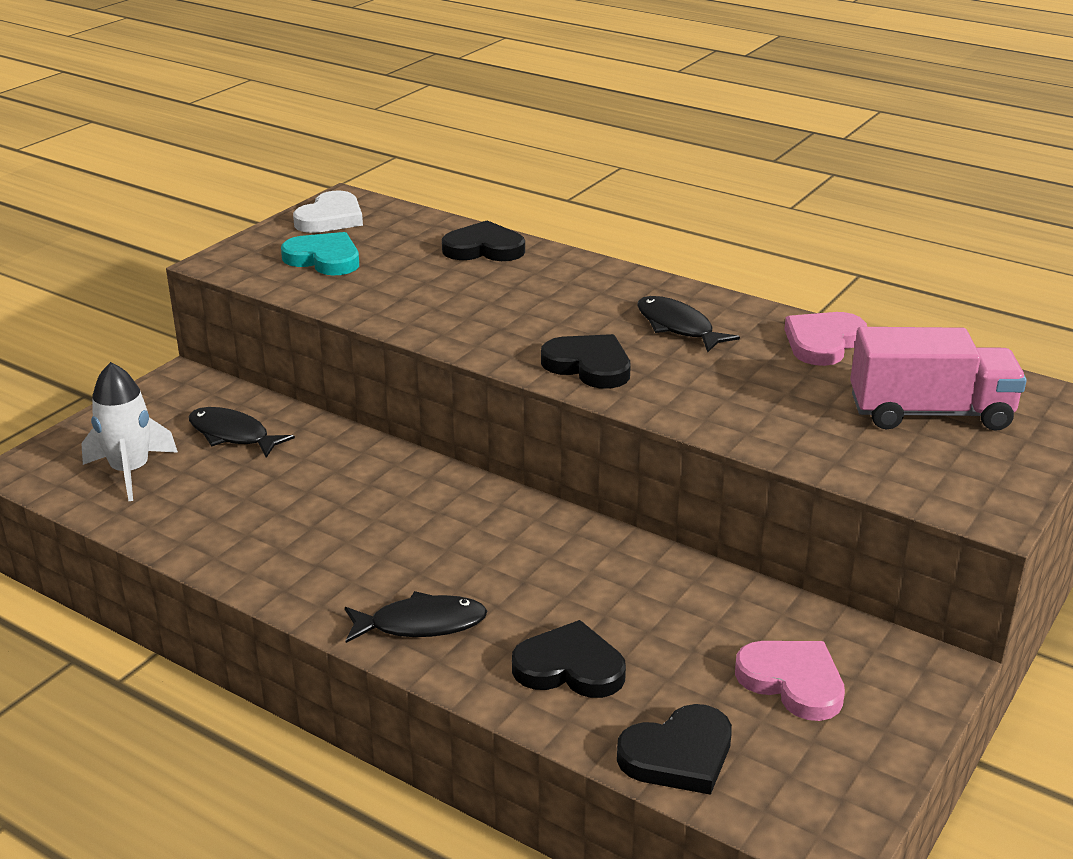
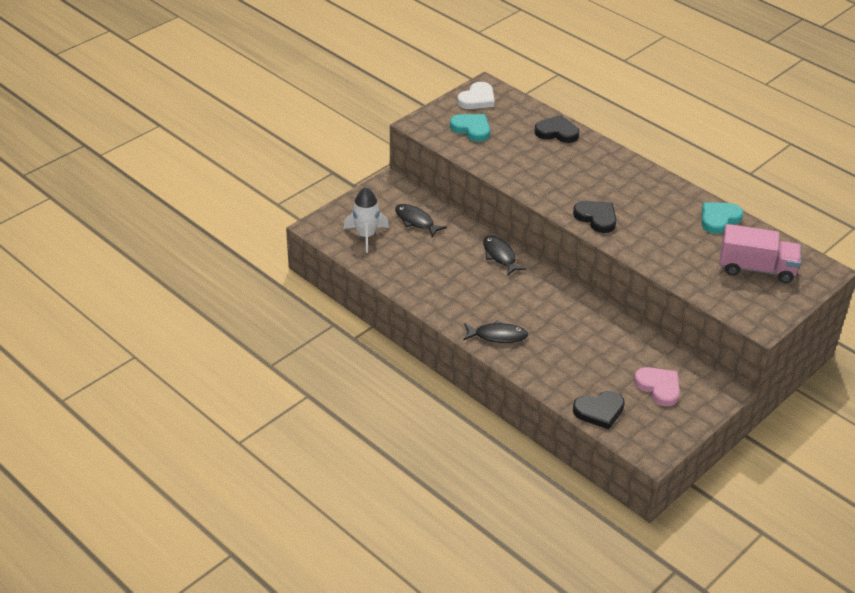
camera: 10 degrees right, 10 degrees up
(570, 667) = (561, 366): black heart -> none
(678, 327) = (647, 199): black fish -> black fish (500, 256)
(823, 342) = (719, 219): pink heart -> turquoise heart

